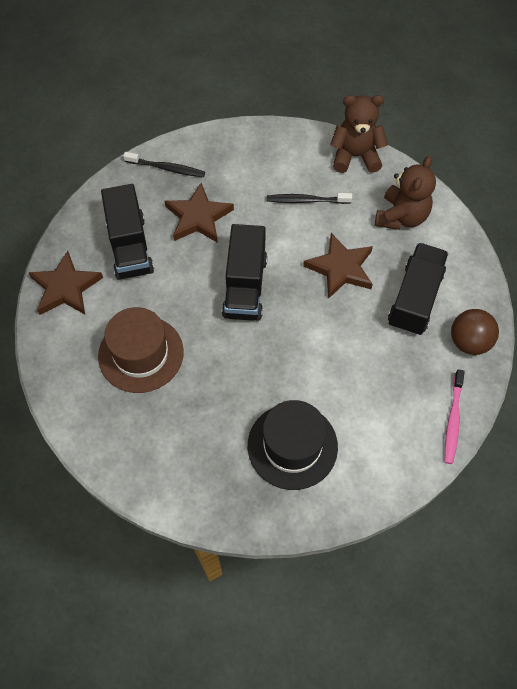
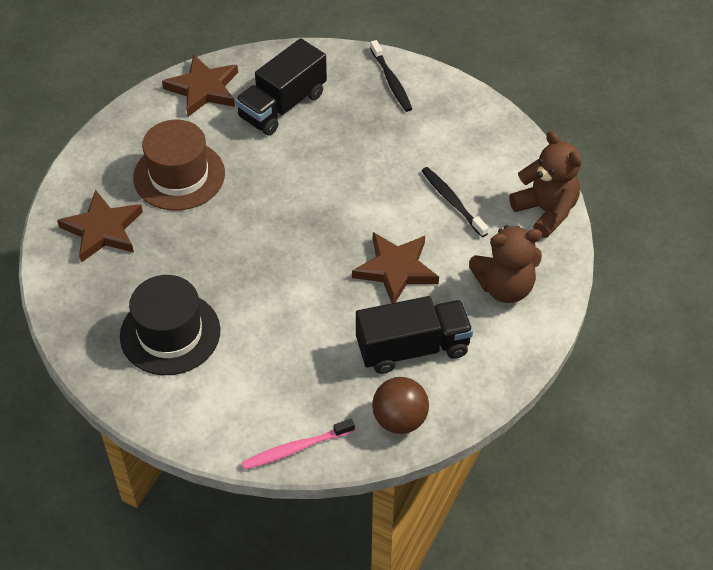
camera: 55 degrees right, 10 degrees down
(198, 217) = (357, 133): brown star -> brown star (102, 230)
(245, 287) = (311, 209): black truck -> none

